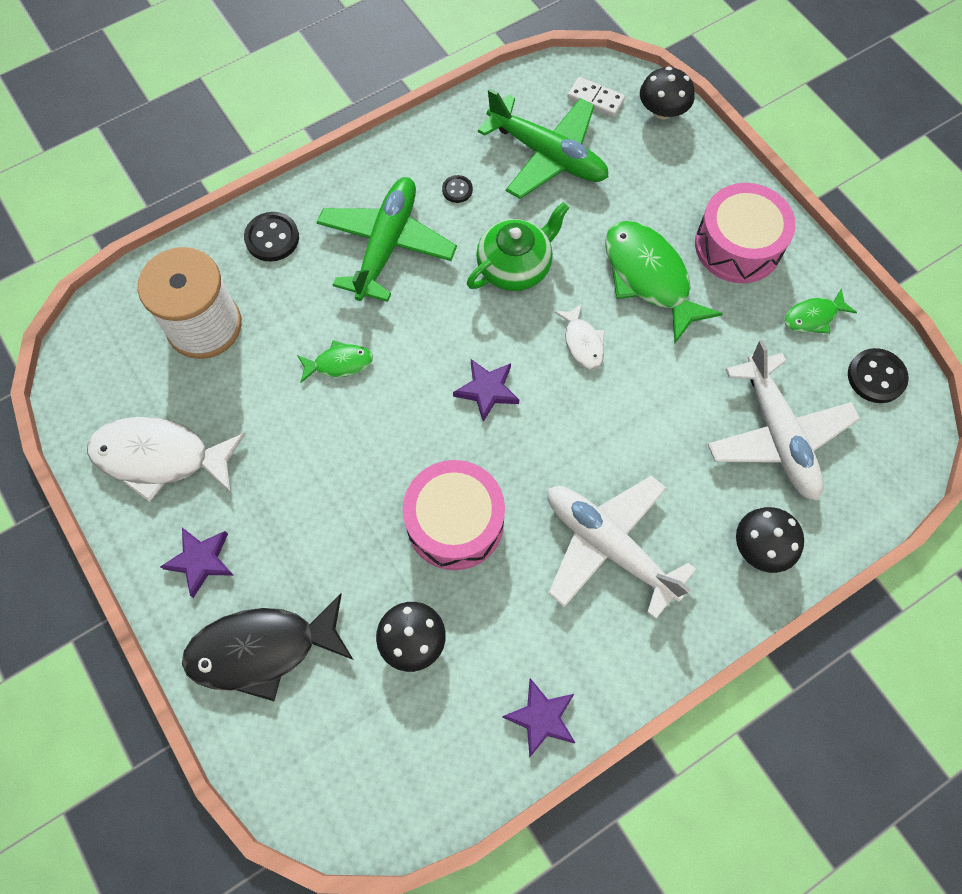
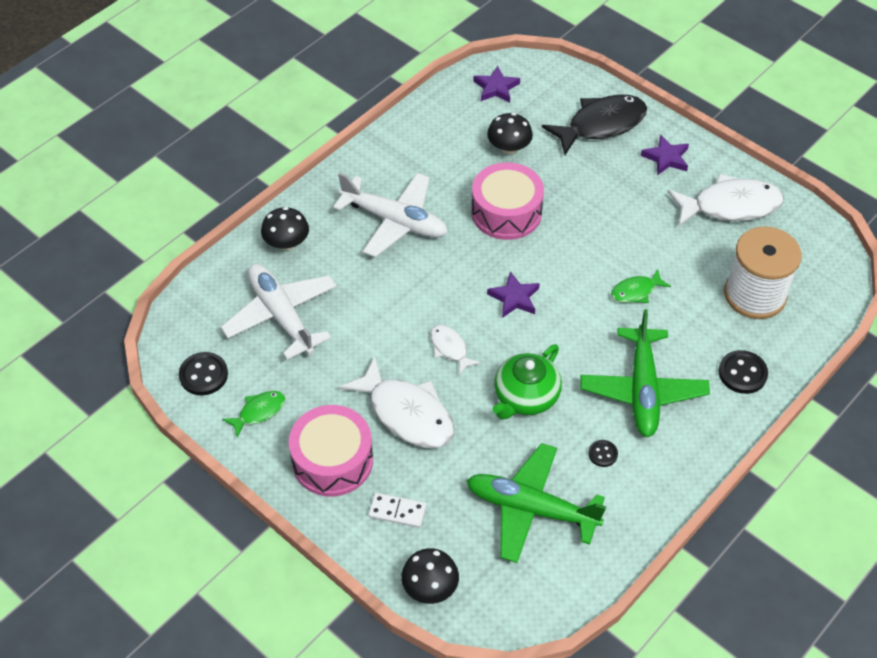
camera: 165 degrees right, 15 degrees down
(541, 718) = (415, 129): purple star -> purple star (496, 88)
(595, 99) = (502, 585): white domino -> white domino (397, 511)
(649, 278) = (406, 413): green fish -> white fish

